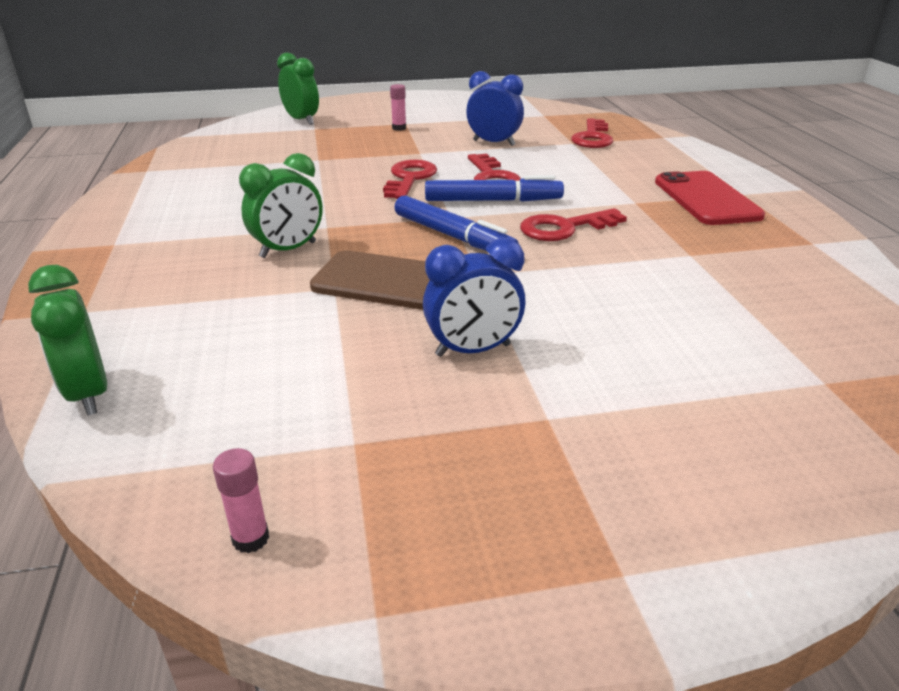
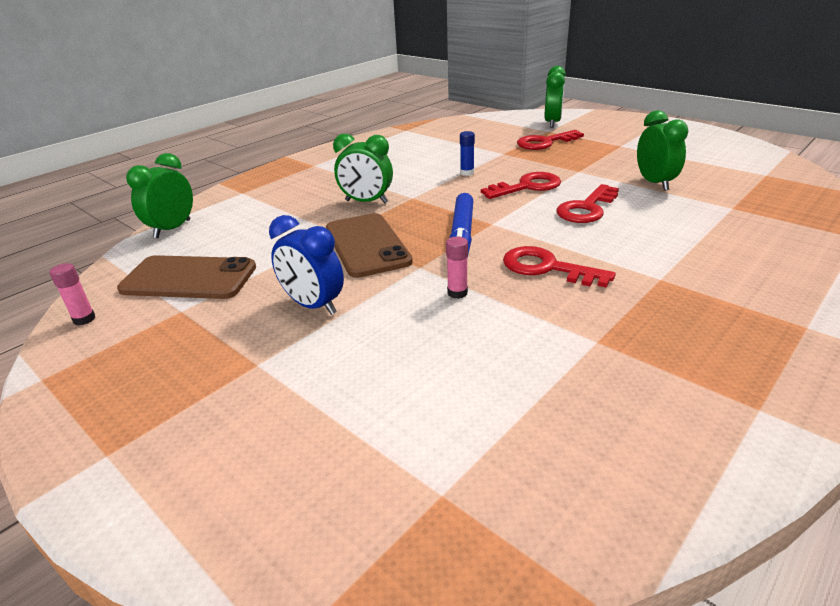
camera: 55 degrees right, 0 degrees up
(275, 415) = (189, 278): none -> brown phone
(327, 187) = (467, 173): none -> blue glue stick
(399, 128) = (606, 148): pink glue stick -> pink glue stick (457, 293)
(493, 143) = (654, 183): blue clock -> green clock
(493, 200) = (545, 225): blue marker -> none
(592, 138) = (765, 210): red key -> red key (545, 142)
(706, 199) = (744, 310): red phone -> none

